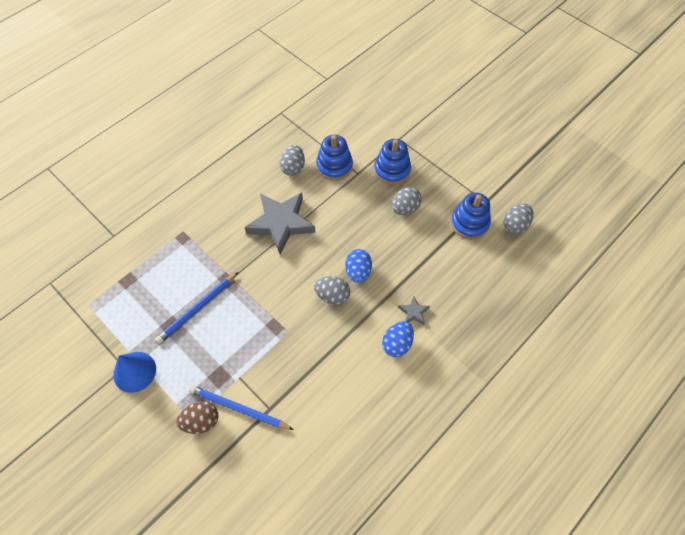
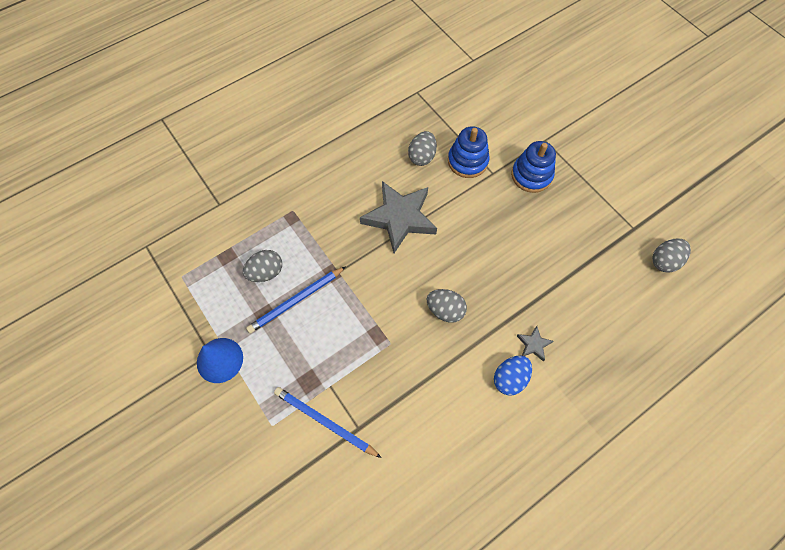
camera: 10 degrees right, 5 degrees up
(201, 421) = (282, 429): brown egg -> none
(358, 272) = (477, 287): blue egg -> none
(405, 208) = (540, 222): grey egg -> grey egg (266, 272)
(469, 223) = (611, 250): blue stacking toy -> none

